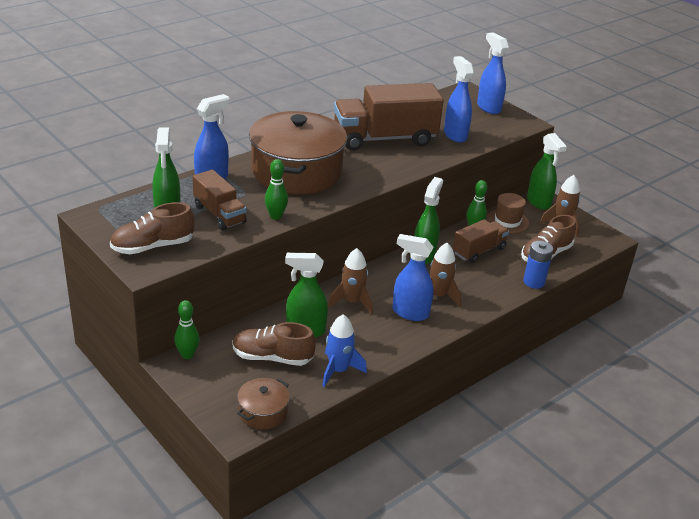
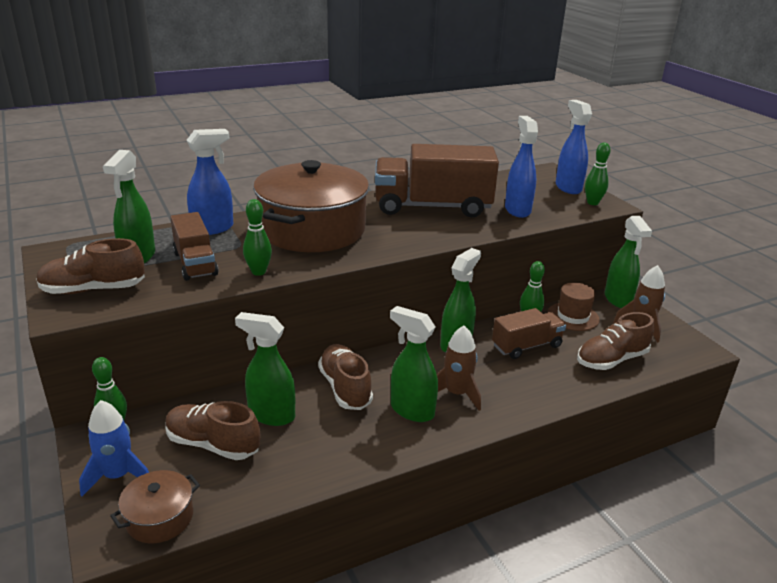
camera: 15 degrees right, 5 degrees down
(338, 370) = (286, 473): blue rocket -> blue rocket (118, 476)
(352, 302) = (345, 388): brown rocket -> brown shoe
(410, 313) = (411, 410): blue spray bottle -> green spray bottle
(513, 122) = (592, 203): none -> green bowling pin
(534, 282) = (587, 391): blue battery -> none

